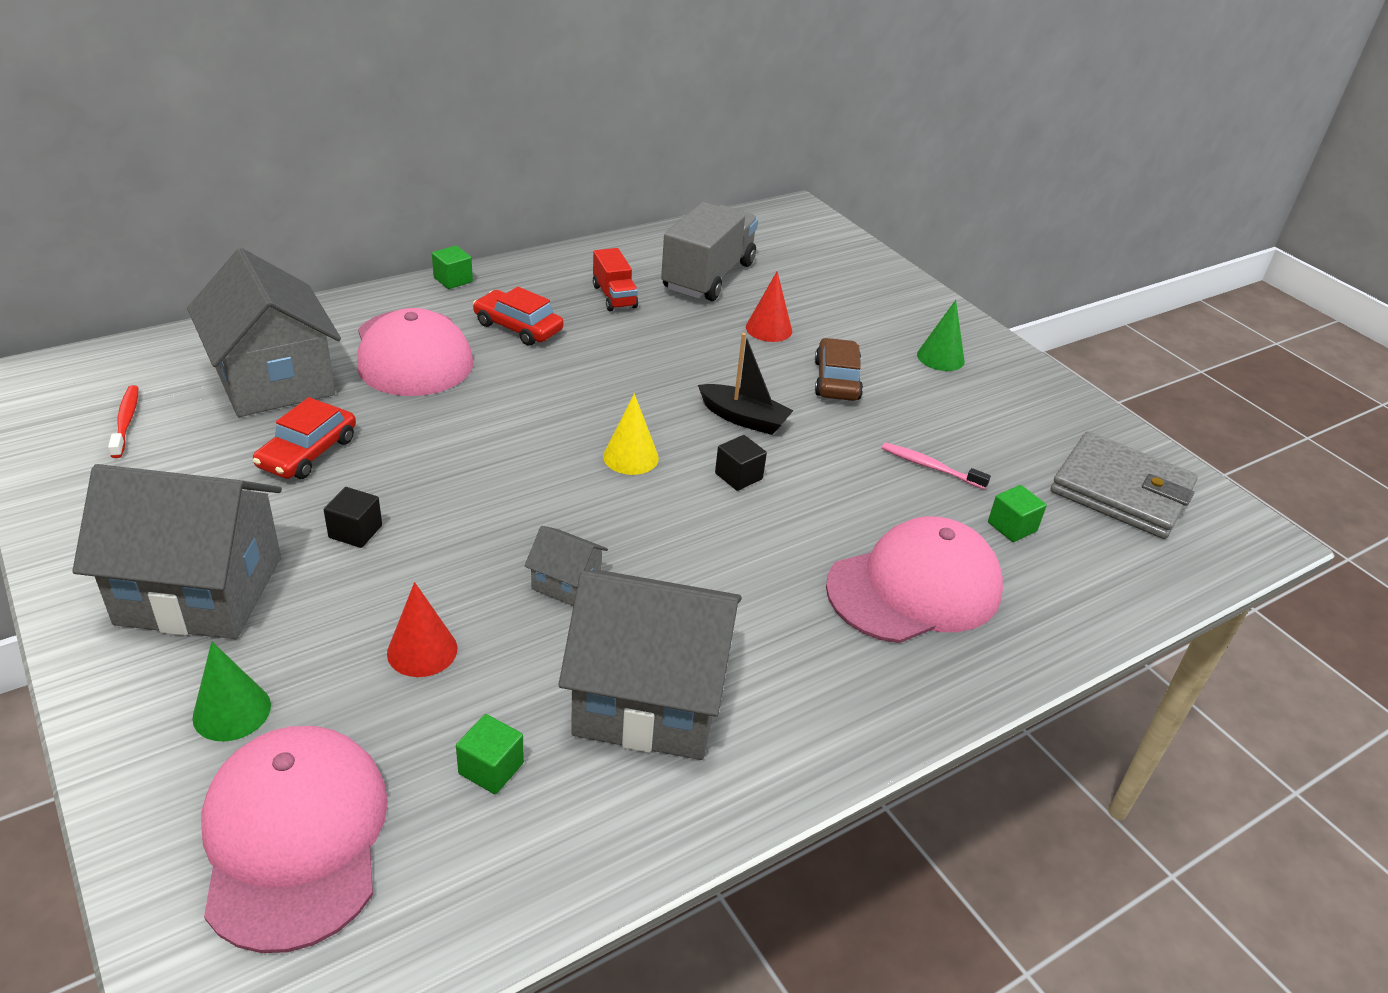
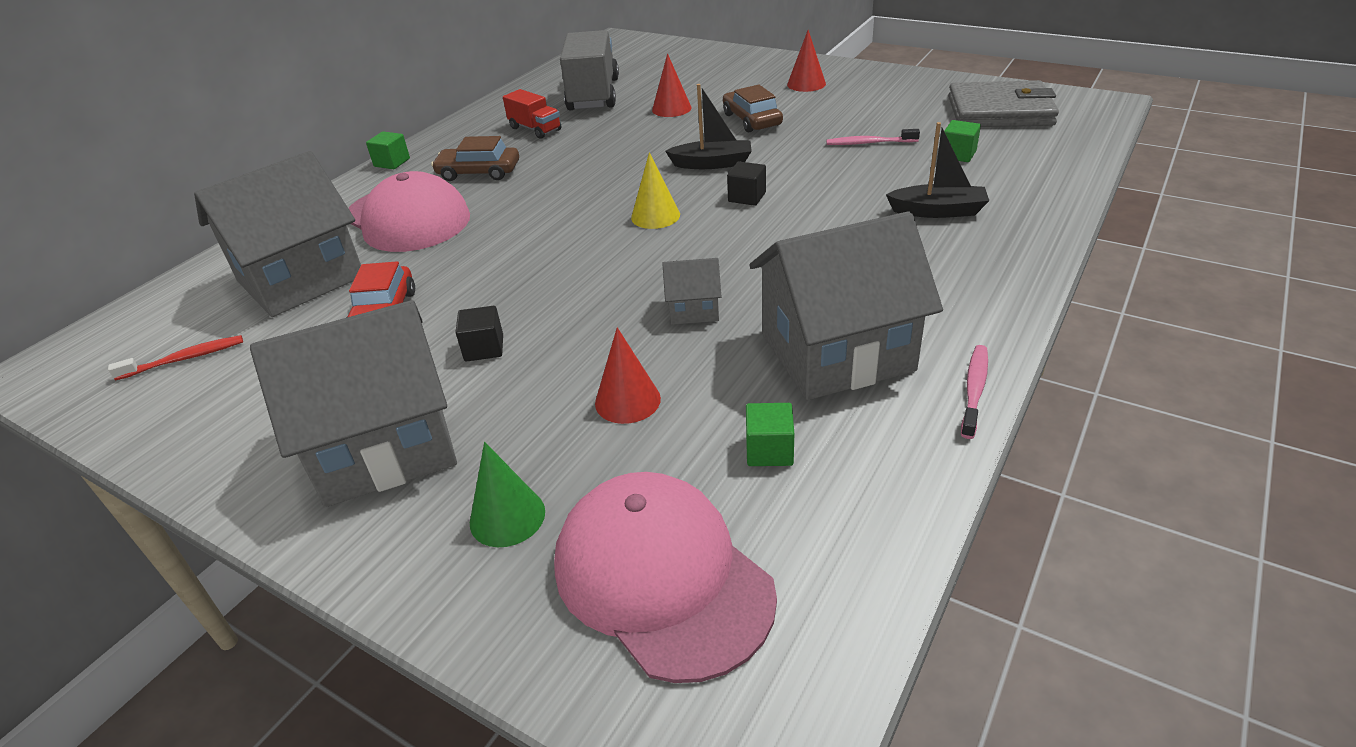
camera: 20 degrees left, 0 degrees up
(126, 421) = (184, 359): red toothbrush -> red toothbrush turned 105 degrees clockwise
(274, 380) = (301, 279): grey house -> grey house turned 75 degrees counterclockwise
(518, 327) = (479, 172): red car -> brown car
(734, 811) = (974, 390): none -> pink toothbrush
(914, 588) = (938, 211): pink cap -> black boat
(940, 357) = (806, 84): green cone -> red cone

